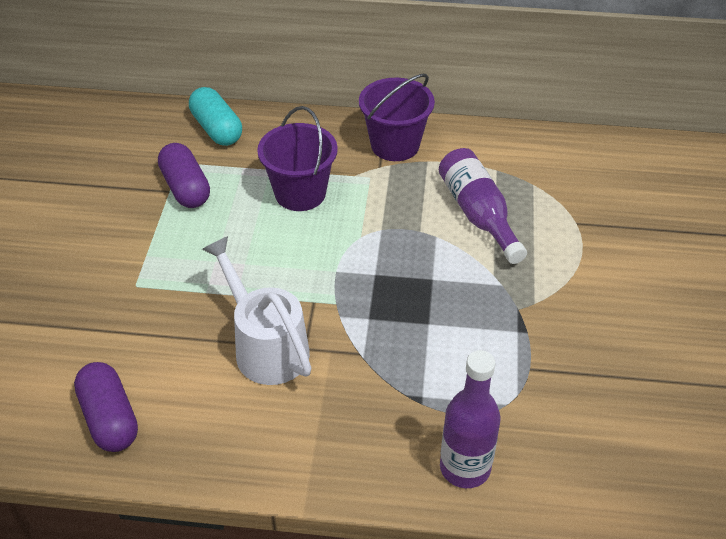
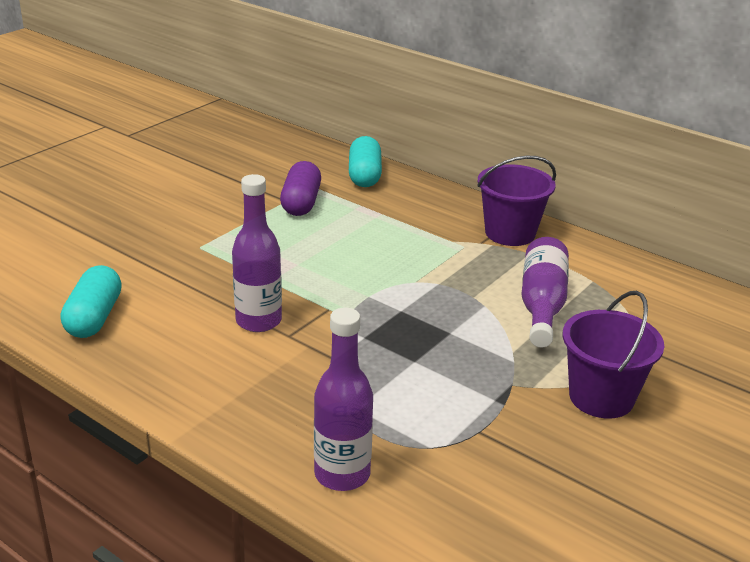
camera: 30 degrees right, 15 degrees down
(110, 418) = (94, 318): purple capsule -> turquoise capsule
(265, 345) = (258, 321): white watering can -> purple bottle
(300, 193) = (391, 236): purple bucket -> purple bucket (601, 397)

